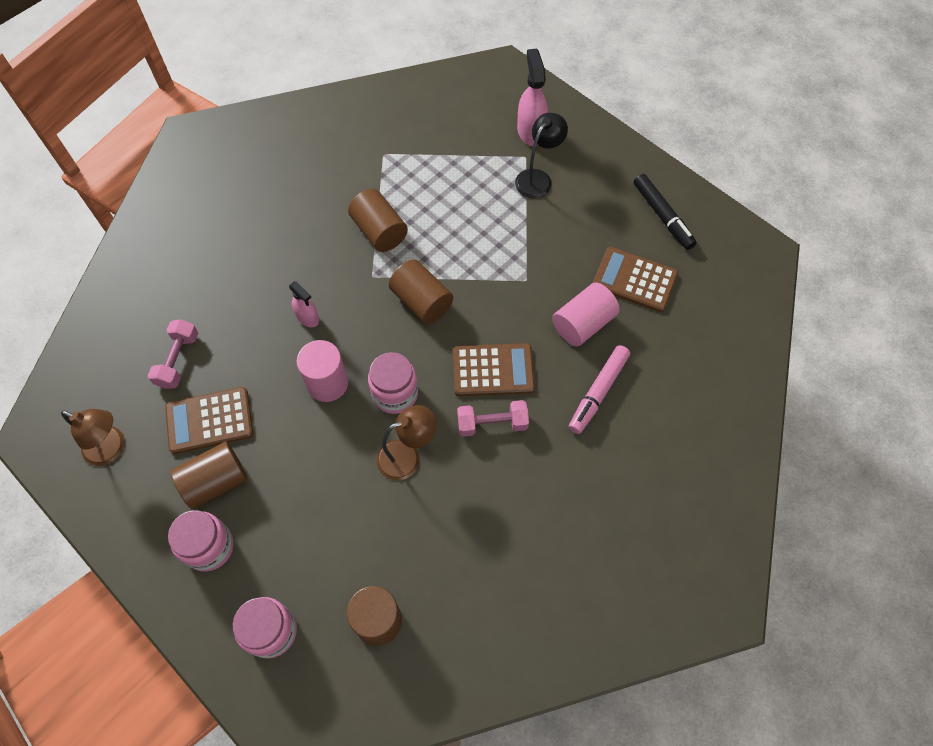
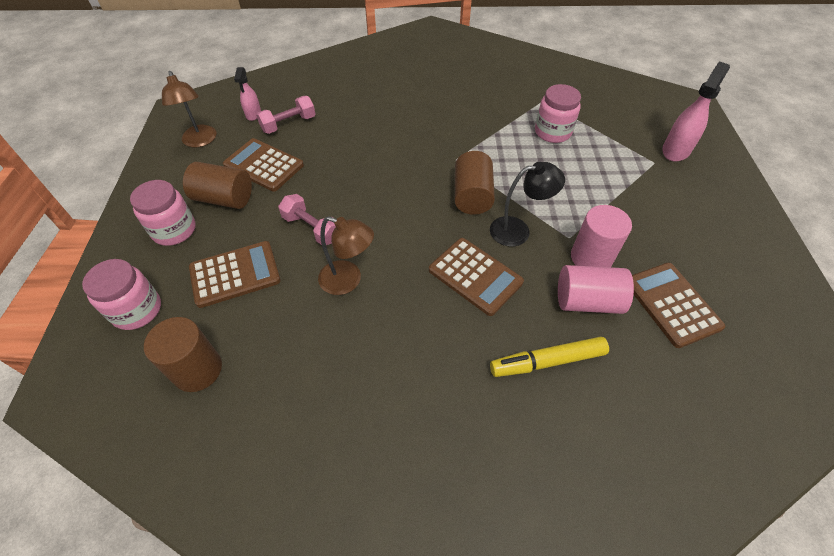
camera: 45 degrees right, 10 degrees down
(308, 317) = (387, 154): pink spray bottle -> pink spray bottle (253, 114)
(313, 532) = (235, 274): none -> brown calculator
(327, 383) = (353, 197): pink cylinder -> pink cylinder (591, 258)
(379, 231) = (490, 139): brown cylinder -> none
(395, 394) = (387, 236): pink jar -> pink jar (552, 132)
(492, 424) = (433, 311): pink dumbbell -> pink dumbbell (312, 228)
(537, 178) = (651, 181): black lamp -> black lamp (518, 230)
(598, 392) = (547, 361): pink marker -> yellow marker
(662, 216) = (749, 277): black marker -> none

